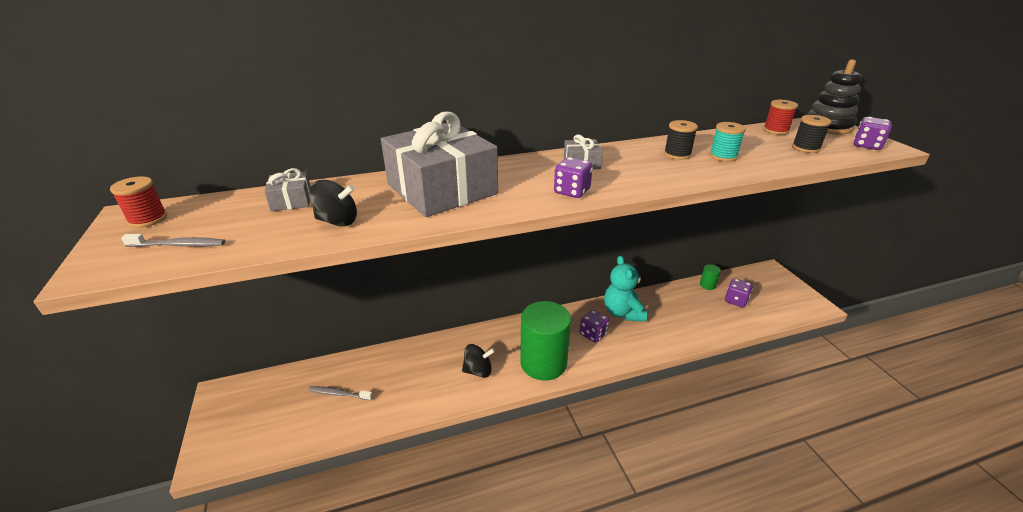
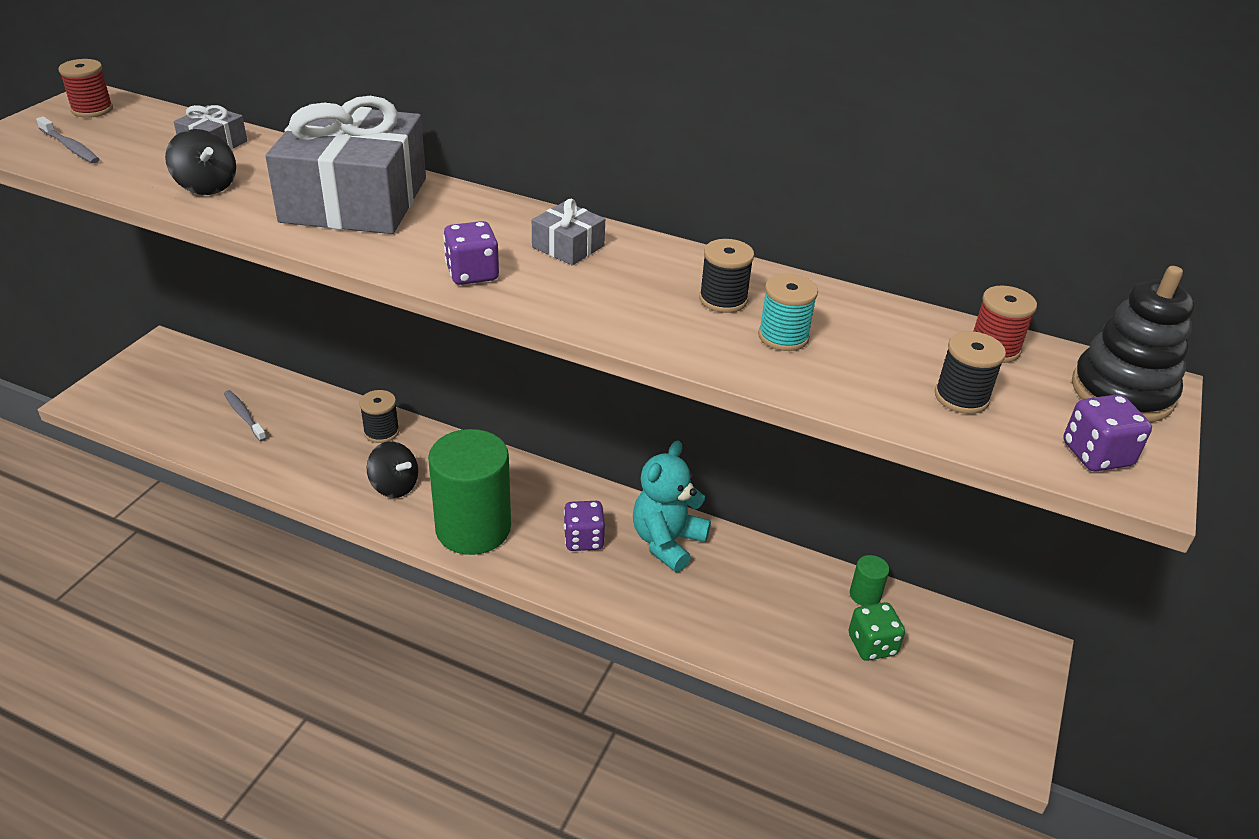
camera: 40 degrees right, 5 degrees up
(432, 350) = (381, 432): none -> black spool
(736, 301) = (872, 645): purple dice -> green dice

